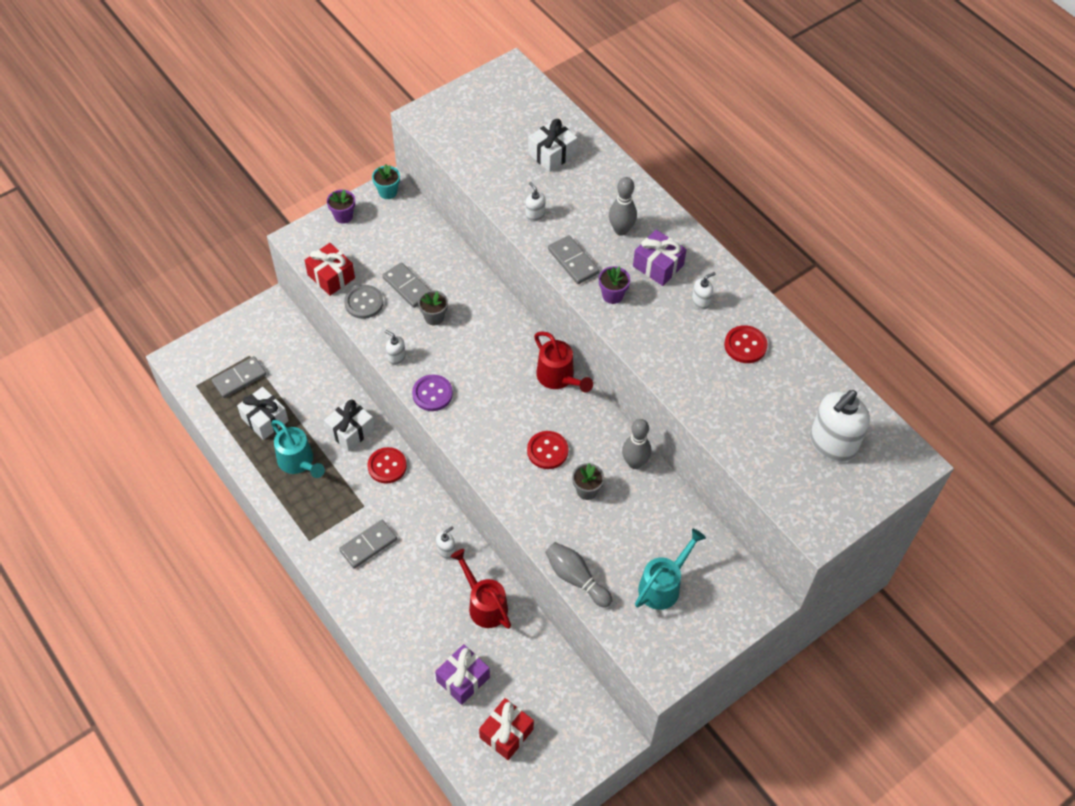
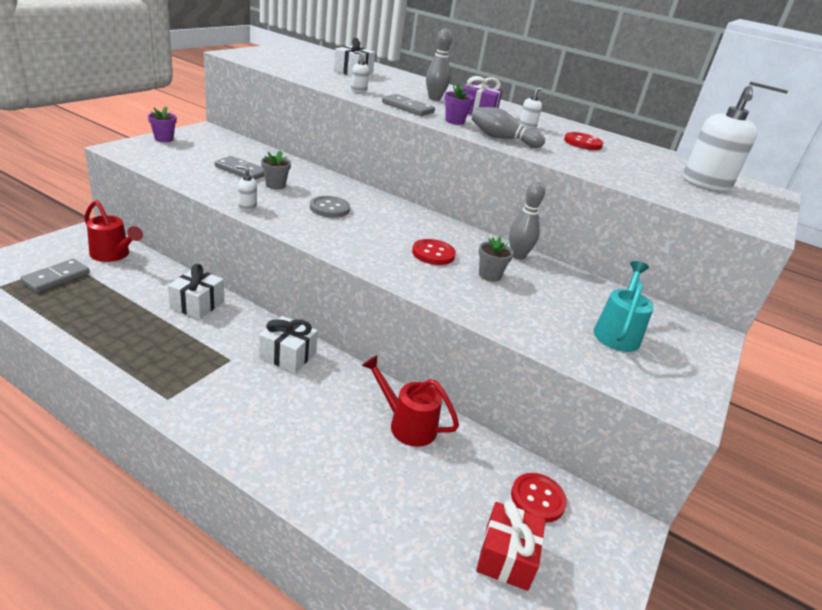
camera: 25 degrees left, 25 degrees down
(265, 419) = (91, 304): white gift -> white gift (288, 355)
(298, 462) = (140, 333): turquoise watering can -> none
(331, 276) = (160, 166): red gift -> none
(364, 303) = (200, 179): grey button -> grey button (329, 208)
(368, 545) = (246, 392): grey domino -> none
(387, 466) = (247, 326): red button -> red button (537, 499)
(388, 192) = (203, 130): turquoise flower pot -> none
(432, 394) = (296, 226): purple button -> none
(446, 550) = (341, 384): white soap dispenser -> none
(463, 679) = (420, 506): purple gift -> none
(559, 378) = (412, 213): red watering can -> red watering can (113, 255)
(576, 578) = (530, 338): grey bowling pin -> grey bowling pin (502, 139)

